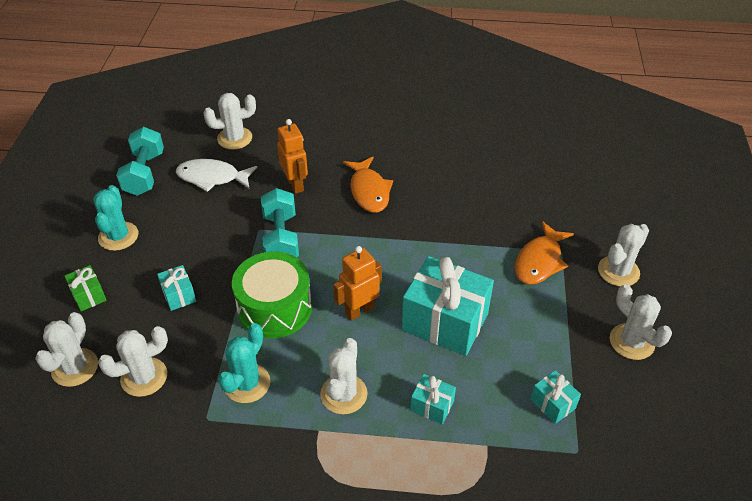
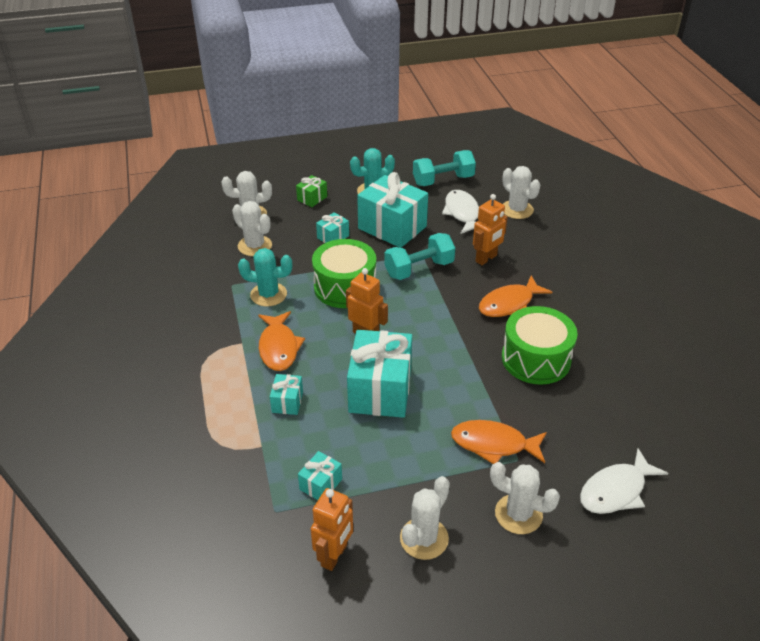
camera: 70 degrees right, 5 degrees down
(197, 239) = (392, 227): none -> turquoise gift
(344, 394) = (279, 347): white cactus -> orange fish
(448, 199) = (536, 359): none -> green drum
(607, 206) = (616, 490): none -> white fish
(639, 414) = (334, 555): none -> orange robot

